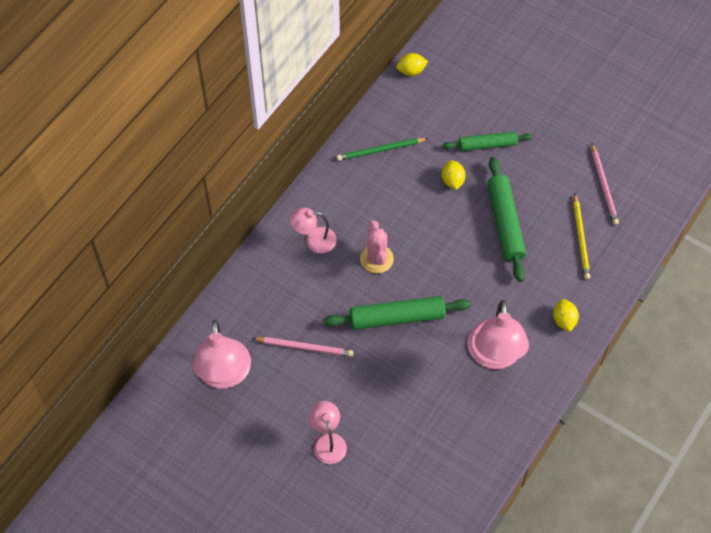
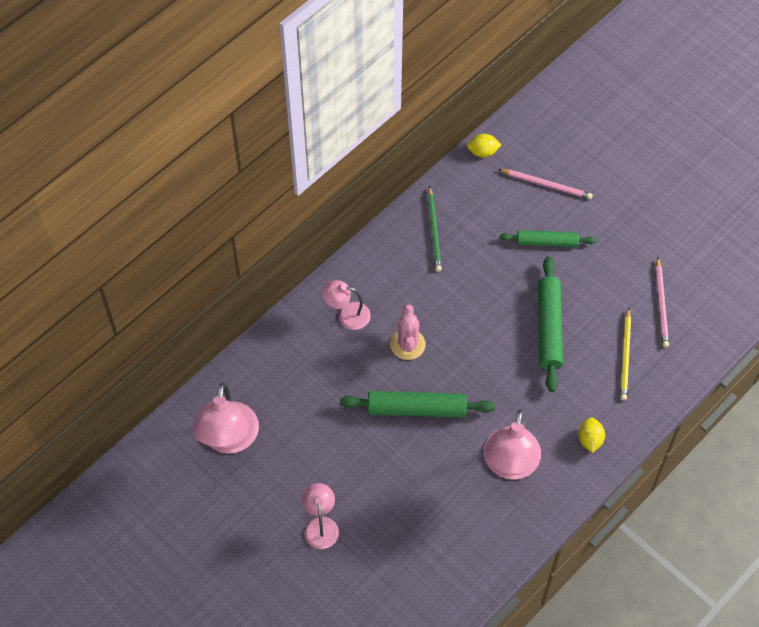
camera: 10 degrees right, 0 degrees up
(305, 347) = (316, 424): pink pencil -> pink pencil (546, 185)
(380, 150) = (434, 231): green pencil -> green pencil turned 90 degrees counterclockwise
(452, 181) = (503, 274): yellow lemon -> none

